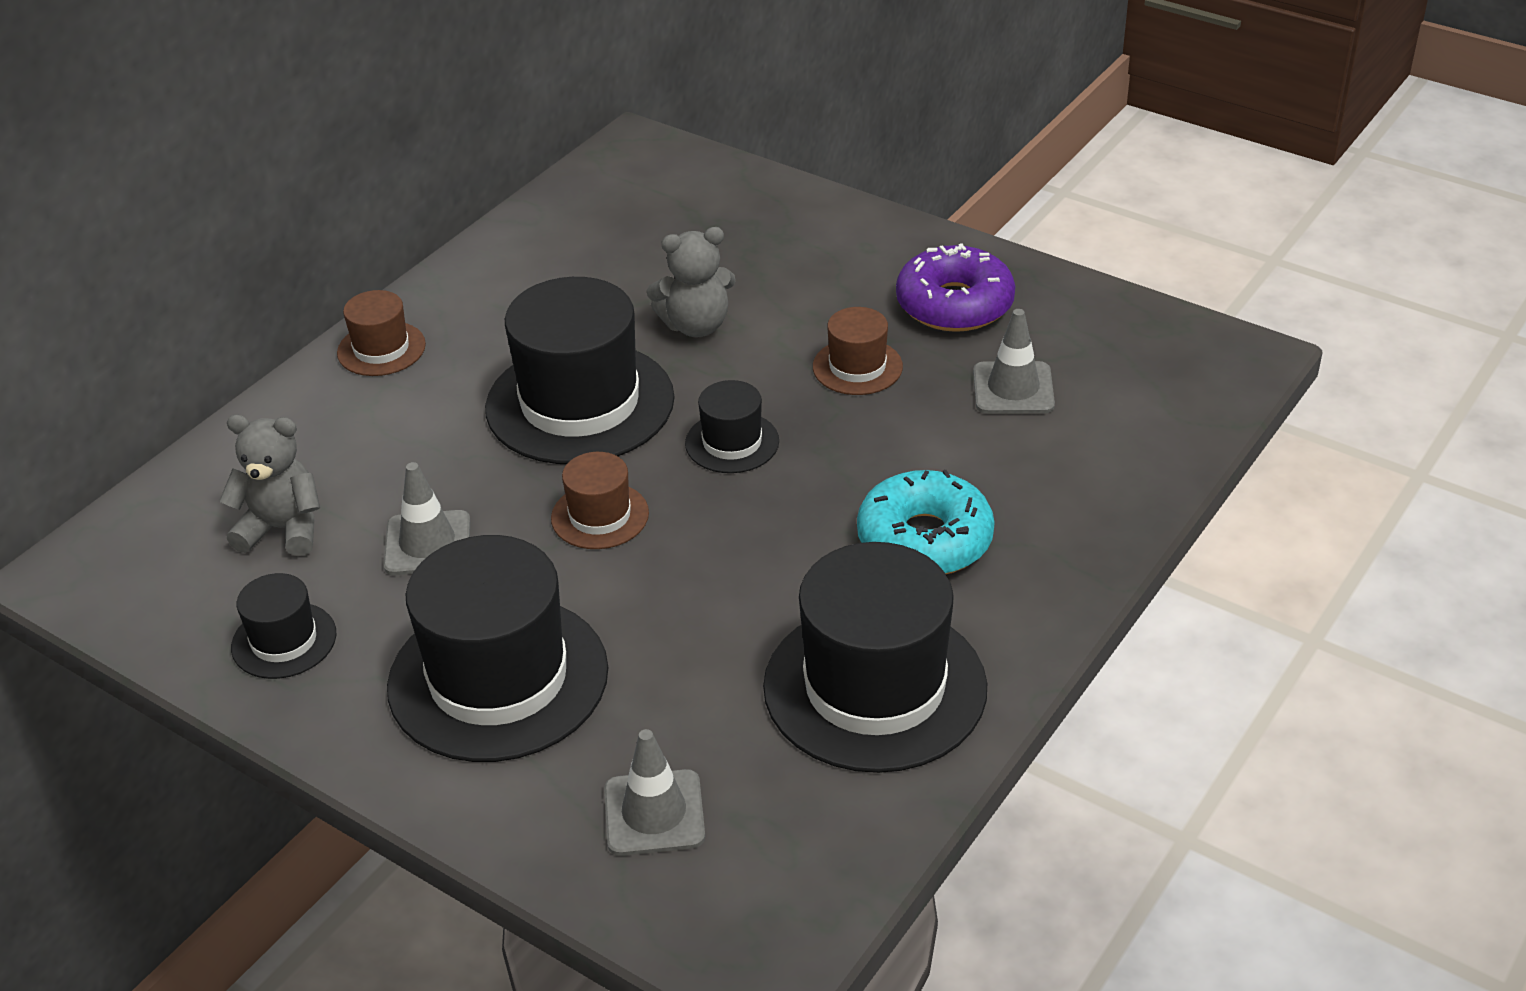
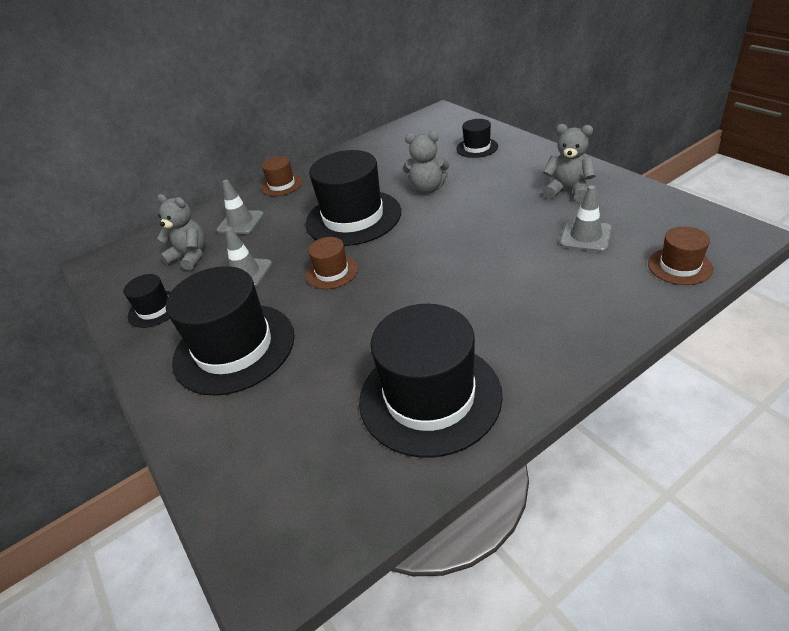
camera: 25 degrees right, 0 degrees up
(654, 813) = (264, 448): grey traffic cone -> grey traffic cone (240, 222)
(732, 442) = (417, 245): black hat -> black hat (477, 148)
(857, 367) = (501, 216): brown hat -> brown hat (679, 266)
(924, 540) = (499, 312): turquoise donut -> none
(954, 304) = (568, 191): purple donut -> grey teddy bear

